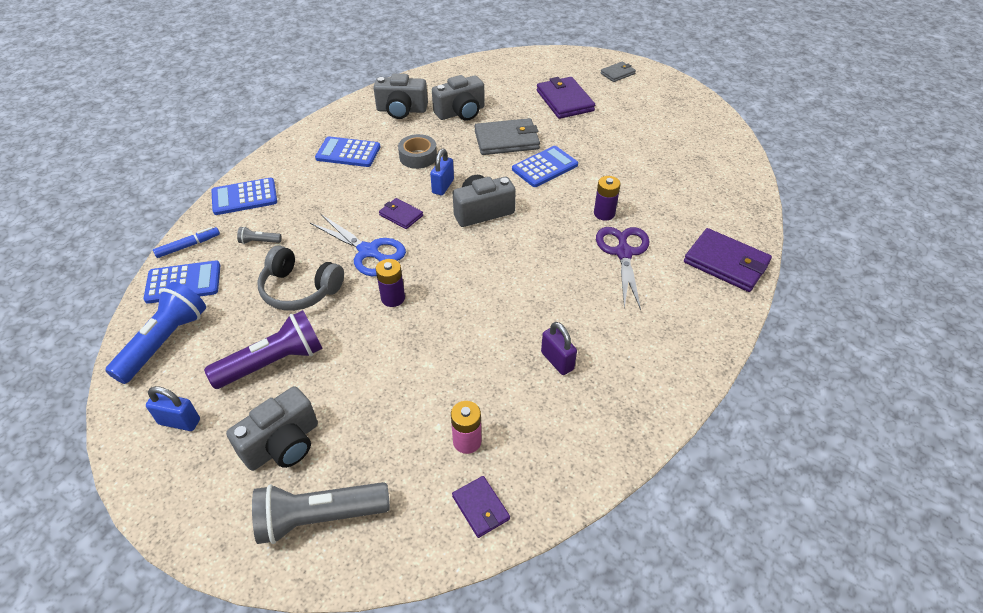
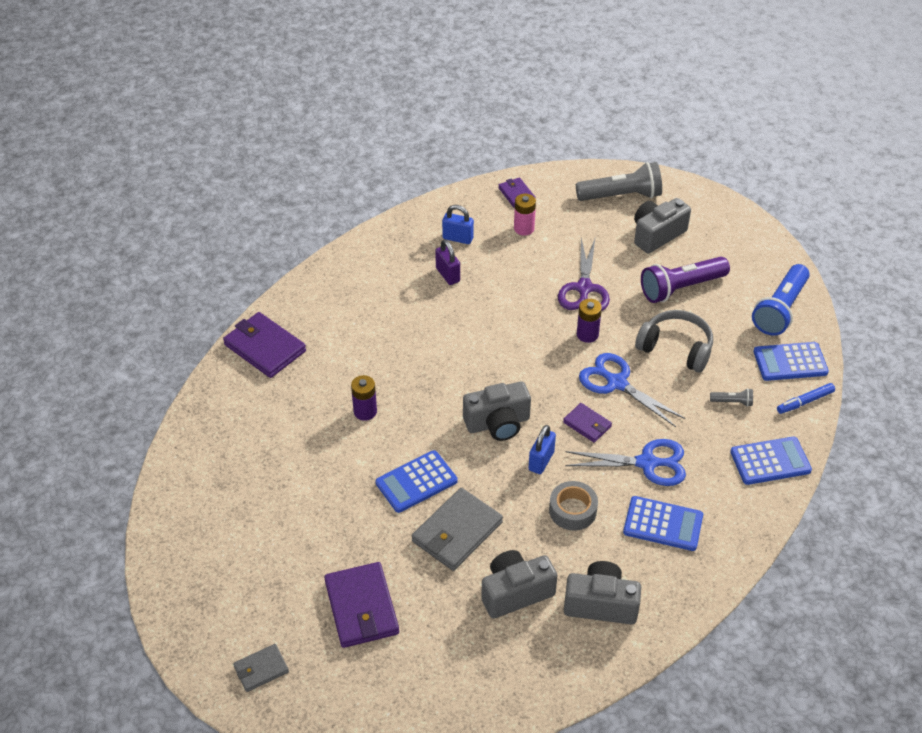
camera: 175 degrees left, 0 degrees up
(179, 421) = (739, 252): blue padlock -> blue padlock (458, 238)
(352, 190) = (647, 463): none -> blue scissors
(506, 140) = (457, 532): grey wallet -> grey wallet turned 45 degrees counterclockwise
(623, 253) = (360, 364): purple scissors -> purple scissors (584, 288)

